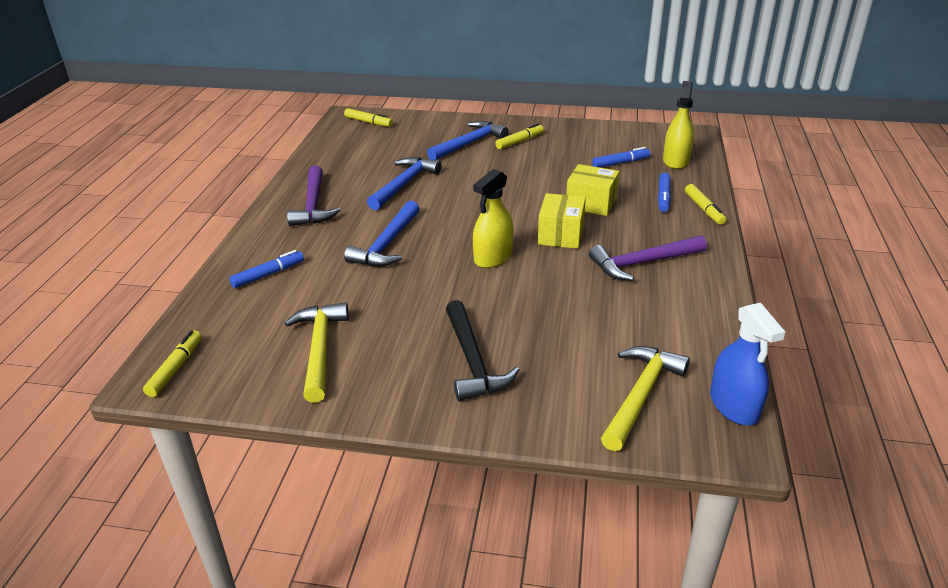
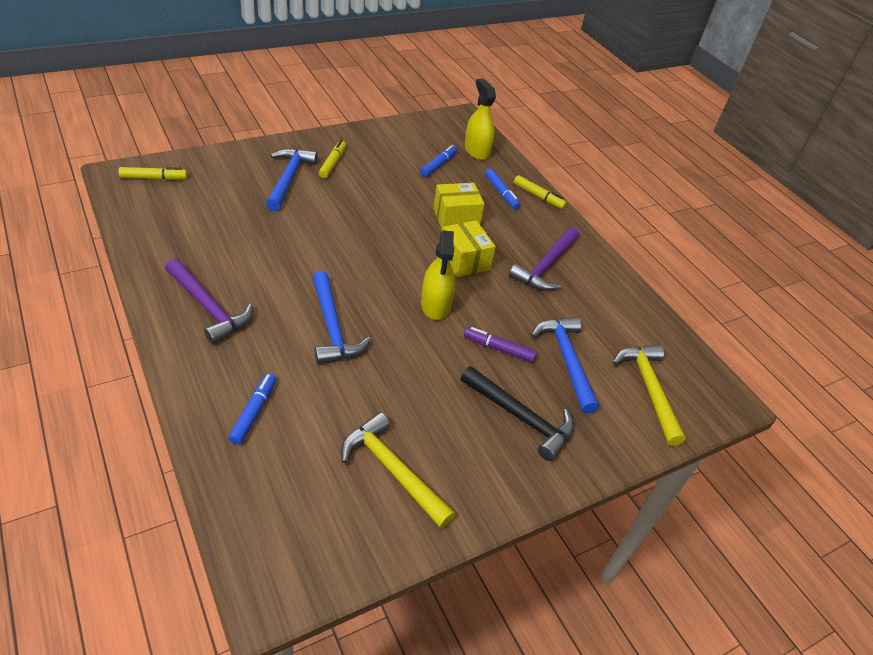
camera: 45 degrees left, 10 degrees up
(176, 368) = (281, 565): yellow marker -> none
(404, 184) = (275, 249): blue hammer -> blue hammer (566, 360)
(514, 306) = (498, 348): none -> purple marker
(734, 406) = (703, 370): blue spray bottle -> none

